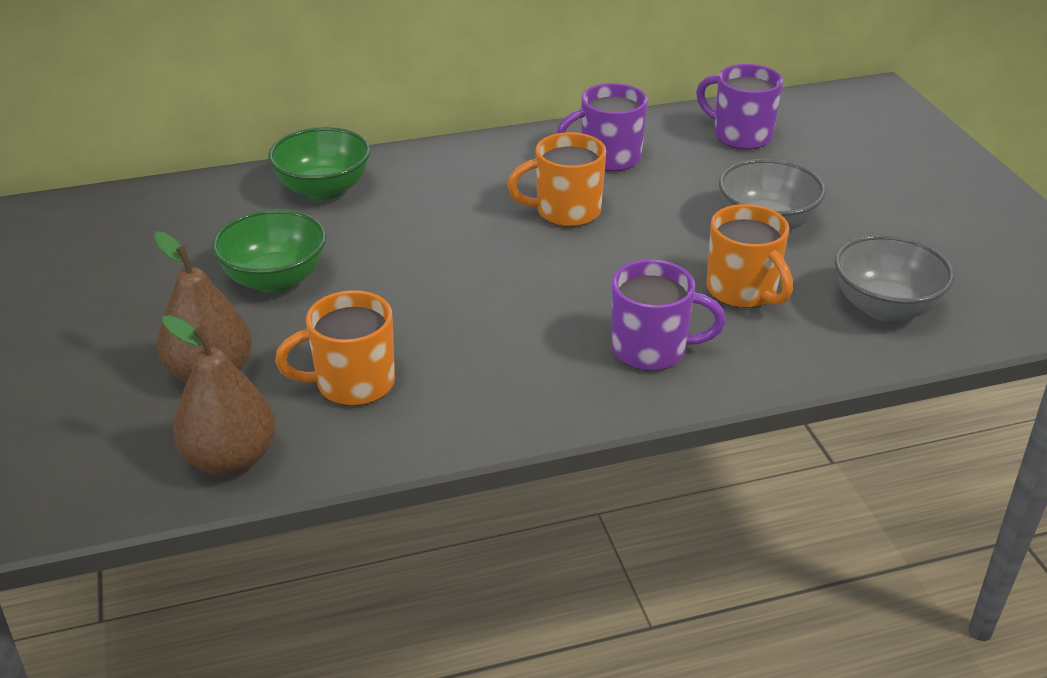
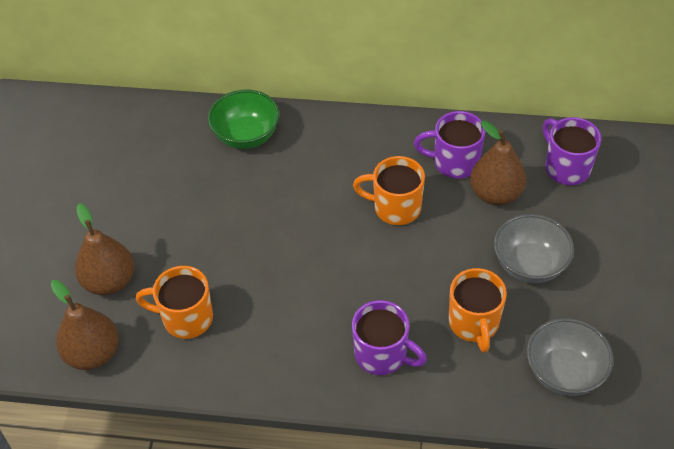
camera: 25 degrees right, 15 degrees up
(275, 279) = (180, 212): green bowl -> none
(678, 173) = (495, 194): none -> brown pear

